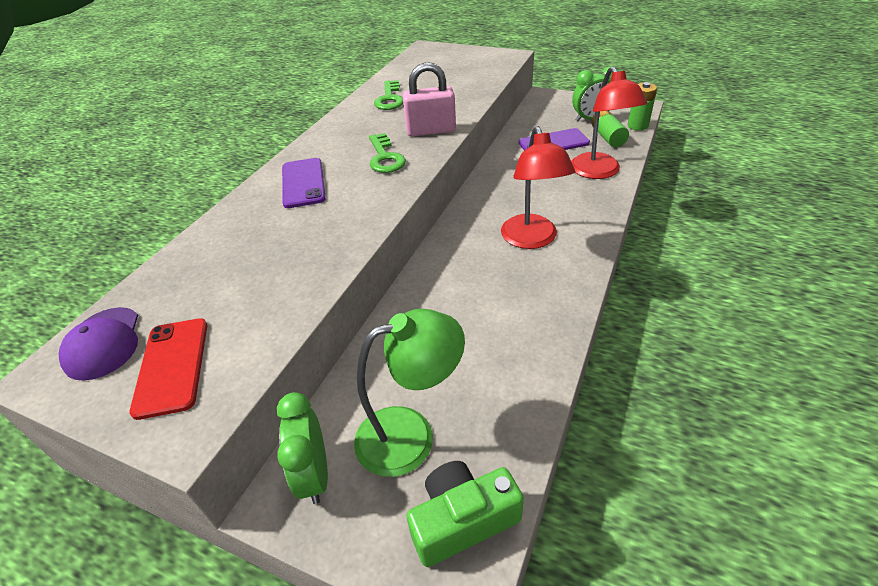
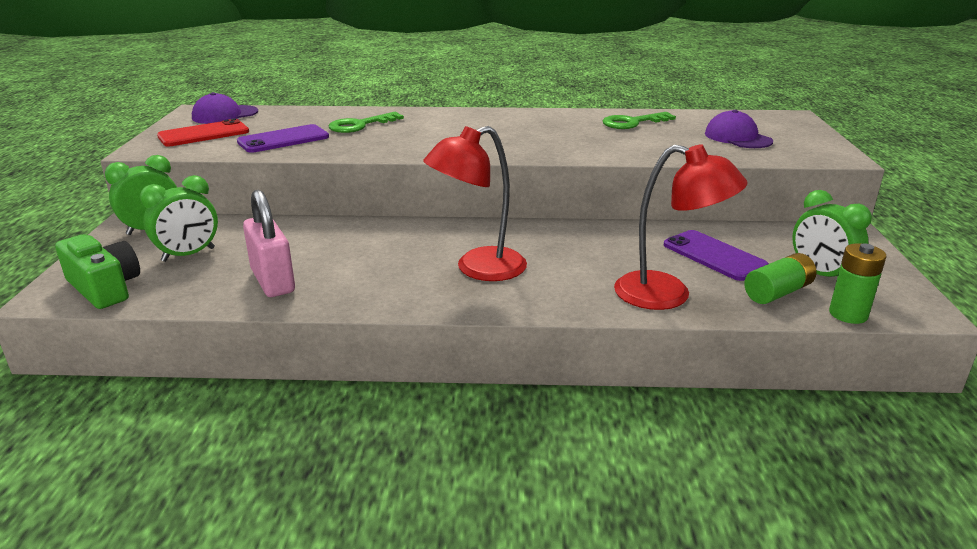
camera: 65 degrees right, 15 degrees down
(303, 183) = (440, 122): purple phone -> purple phone (283, 139)
(385, 158) = (506, 140): green key -> green key (360, 125)
(411, 435) = (188, 255): green lamp -> green clock
(431, 130) = (579, 149): pink padlock -> pink padlock (273, 281)
(452, 73) = (737, 137): none -> purple cap
(599, 172) = (668, 295): red lamp -> red lamp turned 120 degrees counterclockwise

